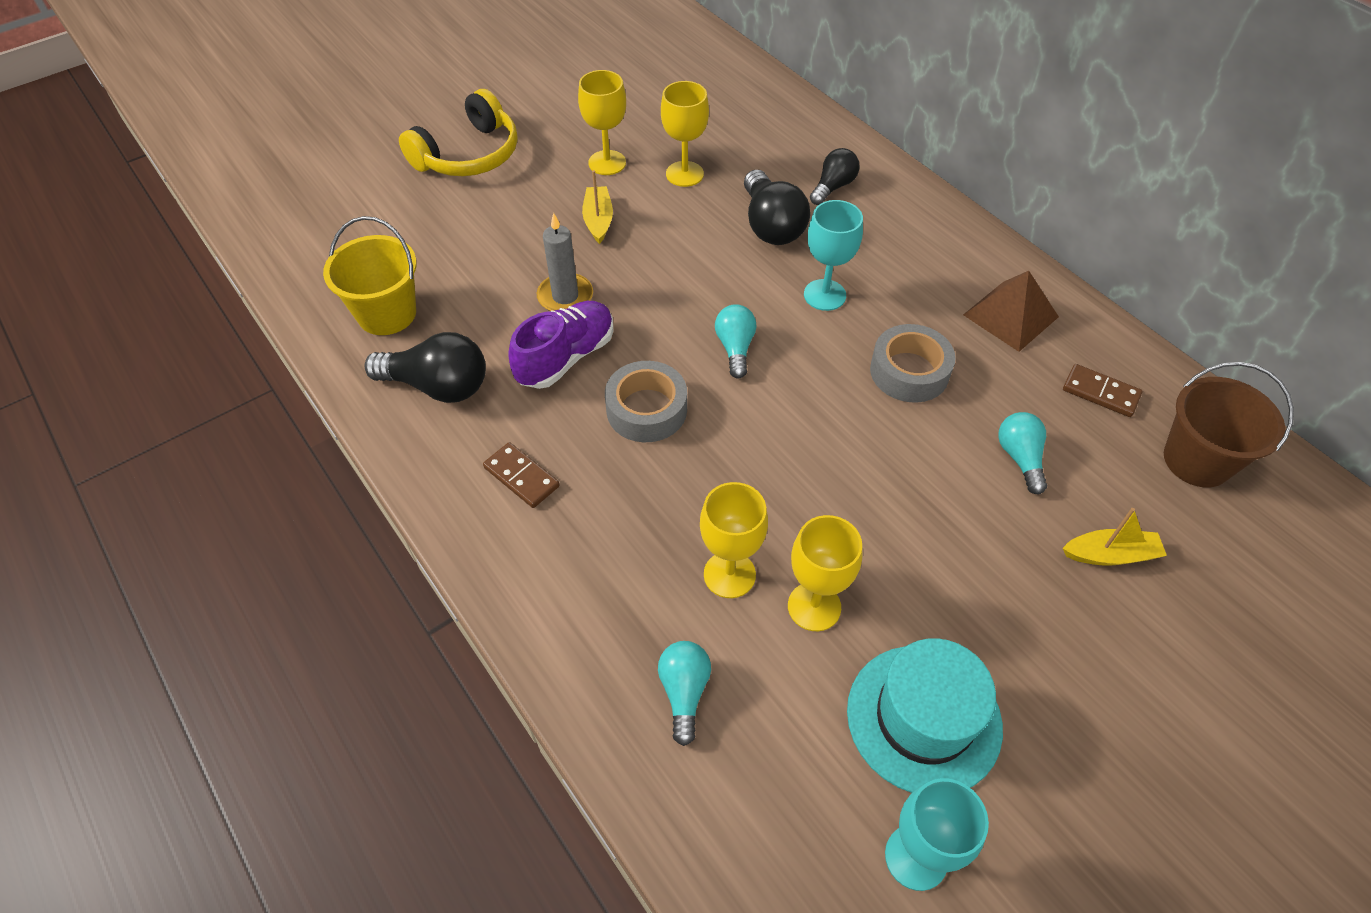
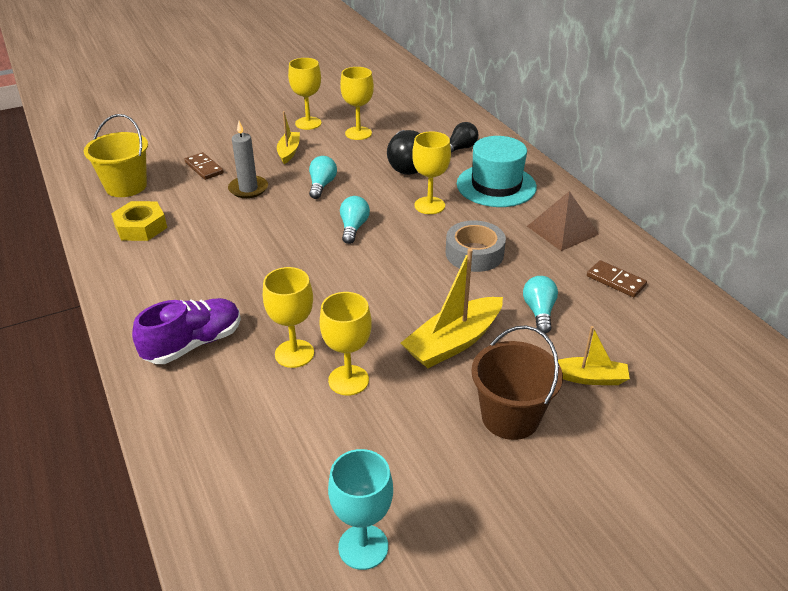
camera: 10 degrees right, 15 degrees down
(438, 386) = (141, 227): black light bulb -> yellow nut
(468, 155) = (218, 112): yellow headphones -> none
(521, 477) = (173, 281): brown domino -> brown domino (204, 168)
(566, 357) = (233, 221): purple shoe -> purple shoe (193, 344)
(646, 409) = (276, 254): grey tape -> none
(684, 692) = (231, 418): turquoise light bulb -> turquoise light bulb (322, 185)
(824, 295) = (429, 205): turquoise goblet -> yellow goblet
(923, 718) = (404, 459): turquoise hat -> turquoise hat (496, 185)
(927, 524) = (453, 342): none -> yellow boat
(1197, 460) = (678, 329): brown bucket -> brown bucket (510, 417)

